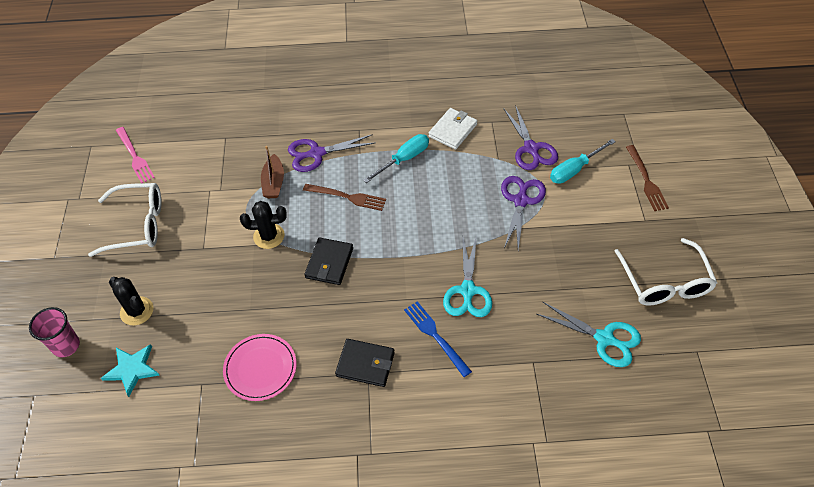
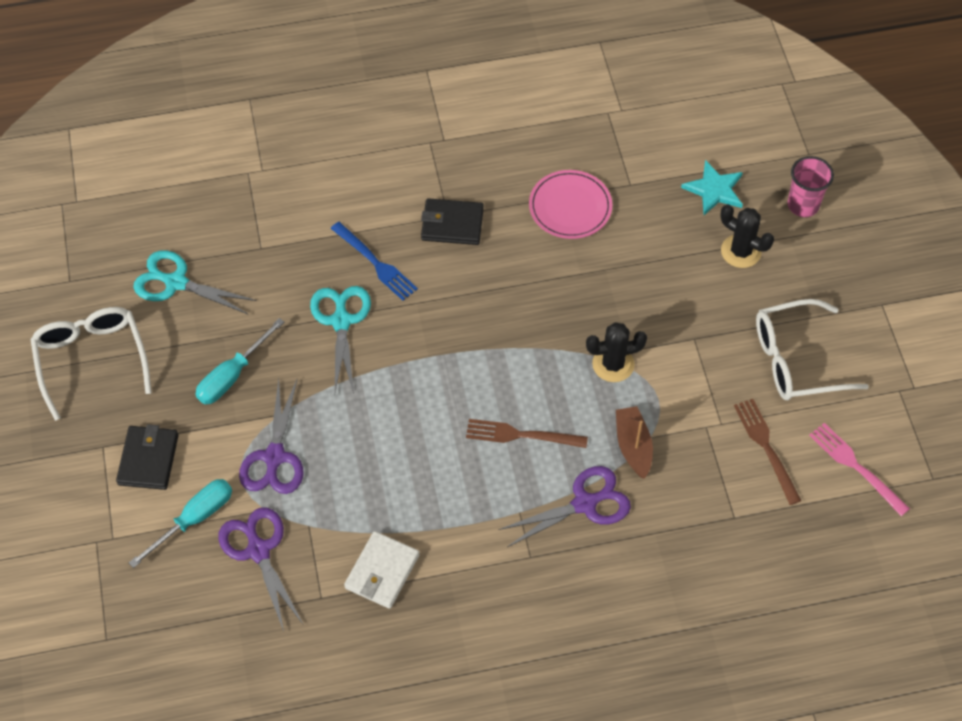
camera: 170 degrees right, 5 degrees up
(329, 263) = (523, 337): black wallet -> black wallet (148, 459)
(404, 159) = (450, 508): turquoise screwdriver -> turquoise screwdriver (232, 375)
(646, 180) = (90, 512): brown fork -> brown fork (766, 447)

